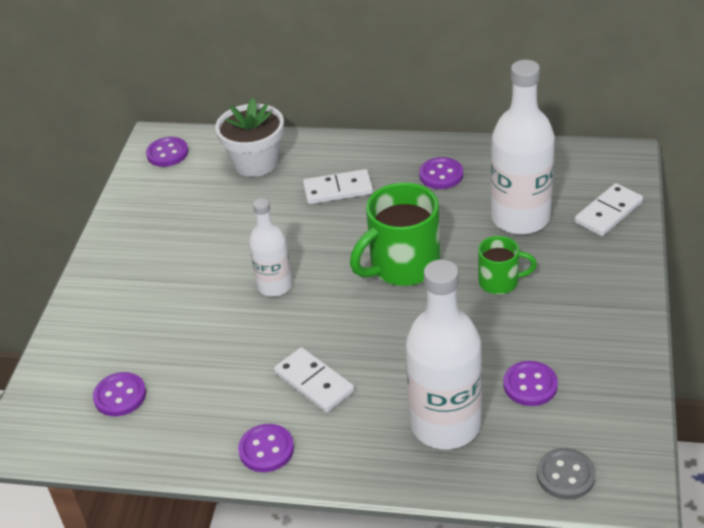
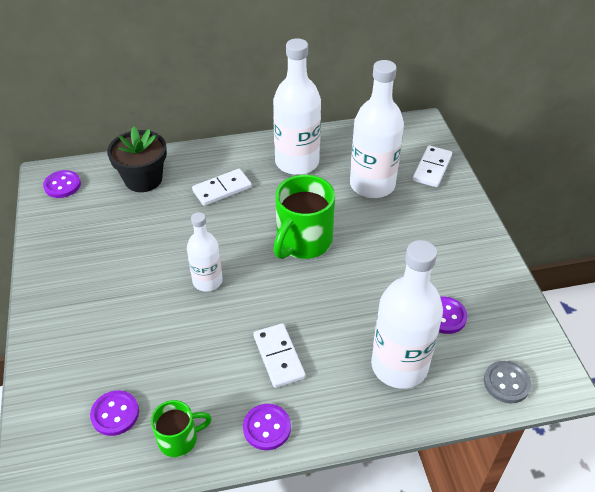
camera: 25 degrees left, 5 degrees up
(256, 162) = (143, 179): white flower pot -> black flower pot
(314, 382) = (279, 357): white domino -> white domino turned 45 degrees clockwise
(441, 175) = (297, 162): purple button -> white bottle
(500, 282) = (382, 238): green mug -> green mug (179, 439)

